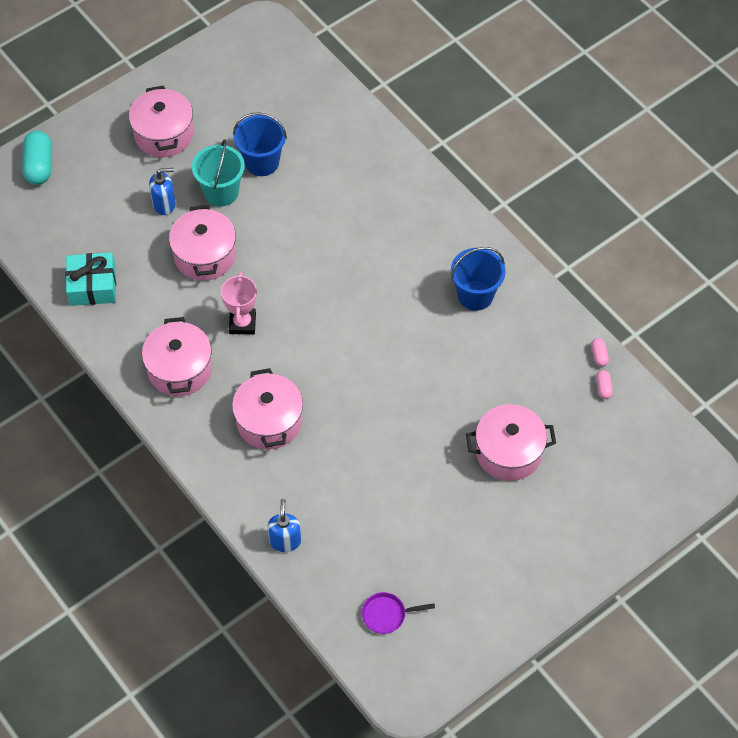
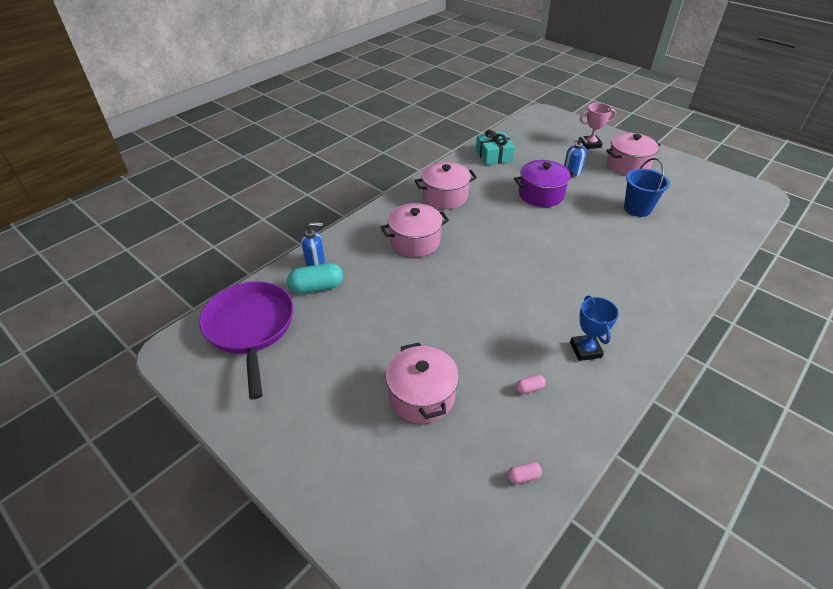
camera: 80 degrees right, 15 degrees down
(39, 166) = (570, 126): turquoise capsule -> turquoise capsule (316, 287)
(205, 255) = (541, 194): pink pot -> purple pot
(221, 192) = (598, 194): turquoise bucket -> none
(242, 323) = (493, 218): pink trophy -> pink trophy (590, 144)
(387, 615) = (250, 328): purple pan -> purple pan, size x2.45
(475, 295) = (585, 350): blue bucket -> blue trophy
(599, 356) = (562, 467): pink capsule -> pink capsule (529, 388)

